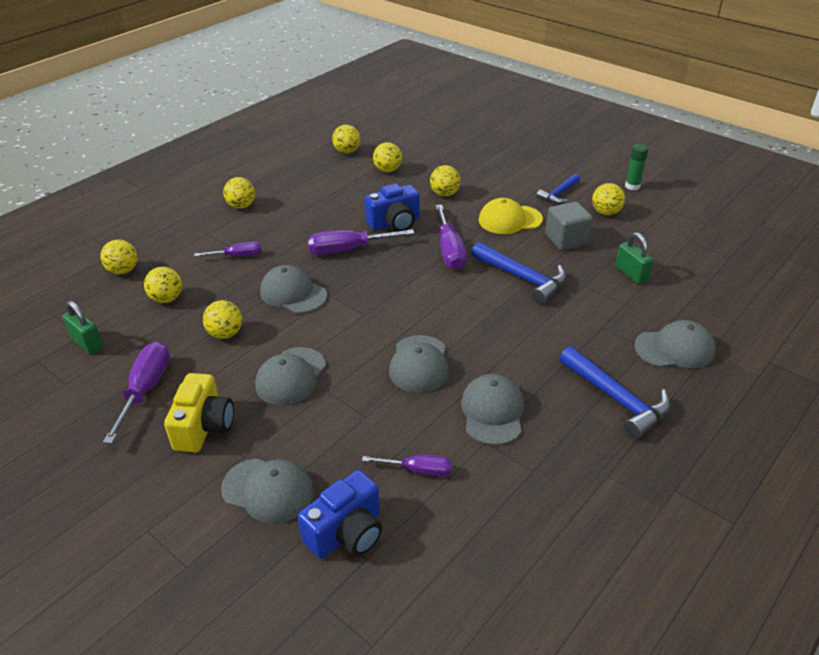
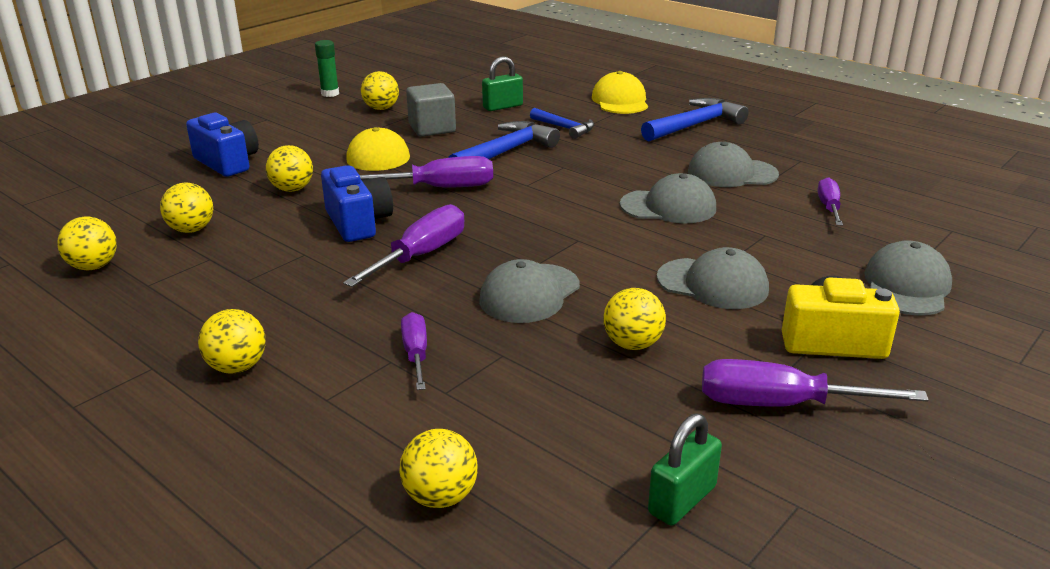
camera: 90 degrees left, 10 degrees down
(167, 299) = (541, 419): yellow ball -> none
(347, 532) = (930, 240): blue camera -> blue camera (227, 163)
(348, 250) = (421, 255): purple screwdriver -> purple screwdriver turned 135 degrees counterclockwise
(559, 194) = (329, 127): blue hammer -> blue hammer (564, 128)
(674, 348) = (620, 101): grey cap -> yellow cap

